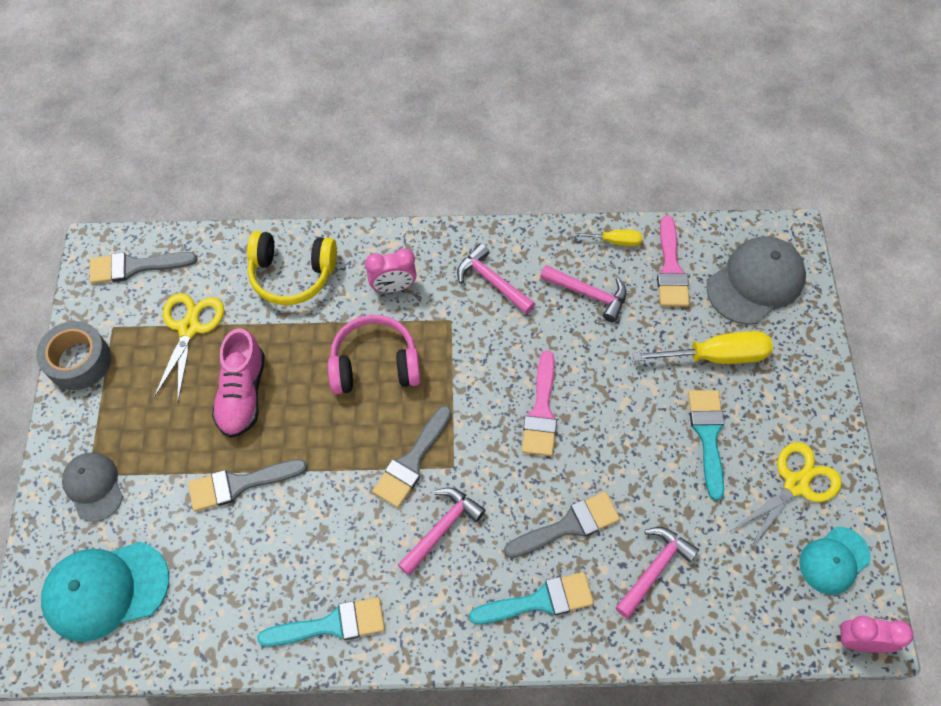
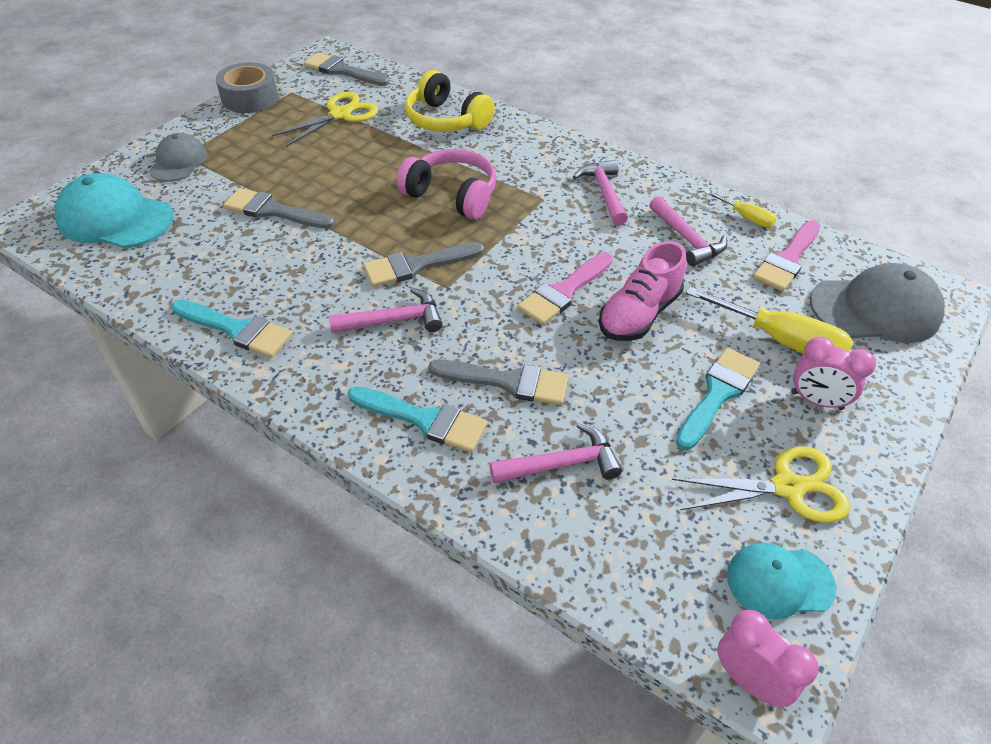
camera: 35 degrees right, 15 degrees down
(242, 394) = (335, 164): pink shoe -> pink shoe (639, 314)
(393, 287) = (516, 160): pink clock -> pink clock (816, 400)

